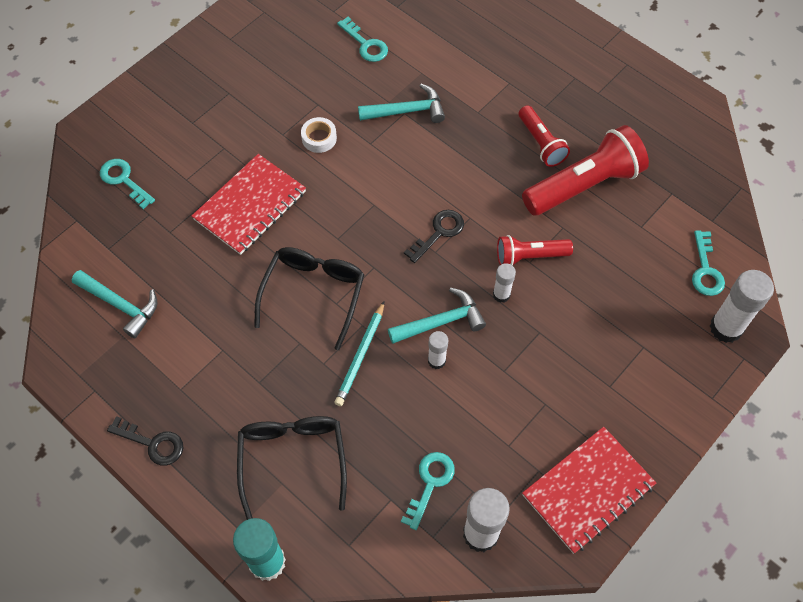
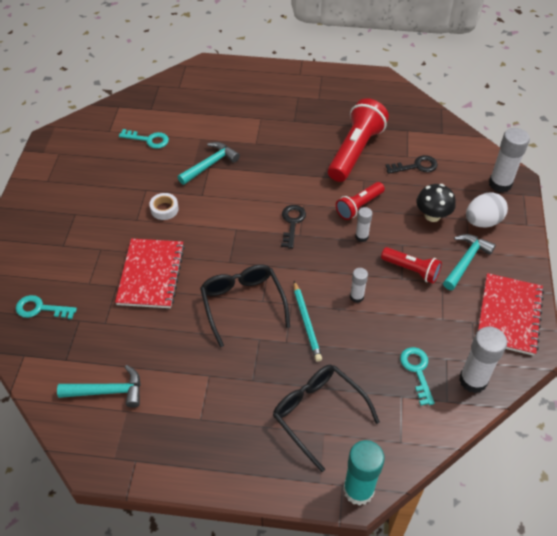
camera: 35 degrees left, 10 degrees down
(152, 443) = (211, 467): black key -> black key (416, 166)
(441, 321) = (339, 272): turquoise hammer -> turquoise hammer (466, 261)
(541, 143) = (310, 141): red flashlight -> red flashlight (411, 270)
(605, 318) = (432, 215): none -> black mushroom
(660, 361) = (482, 221): none -> white egg
(705, 270) = (462, 160): turquoise key -> none

